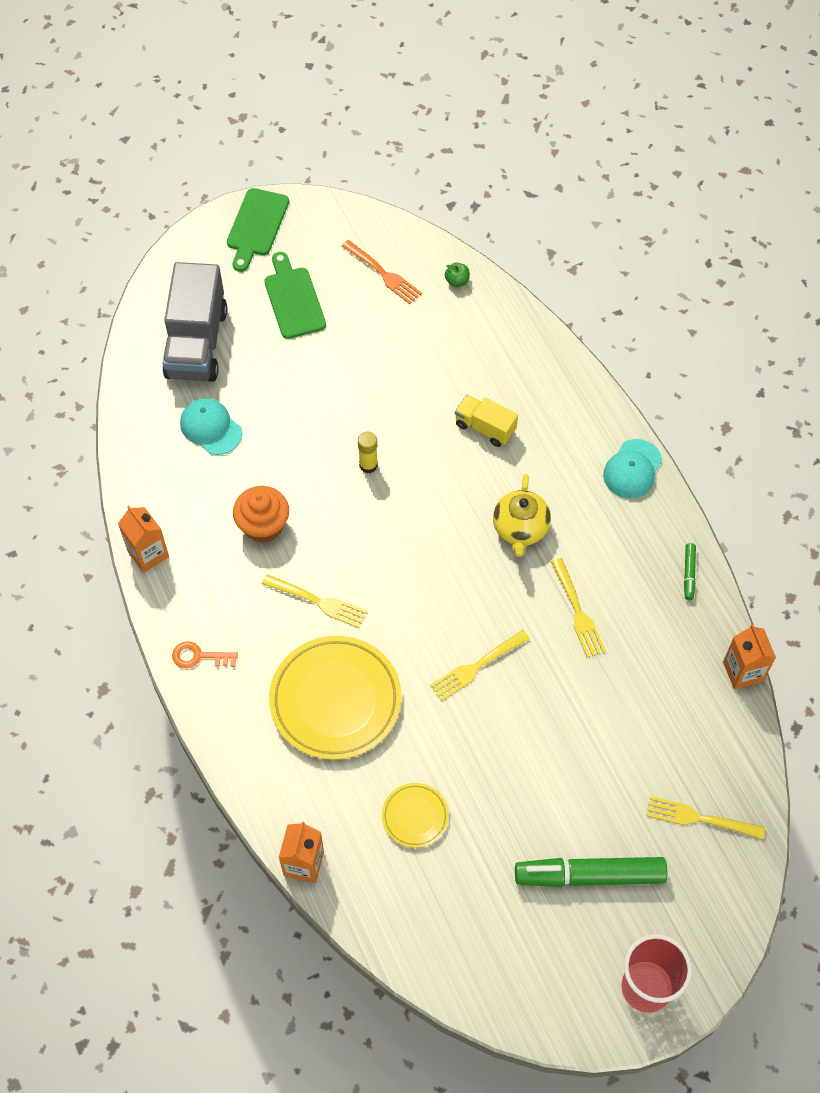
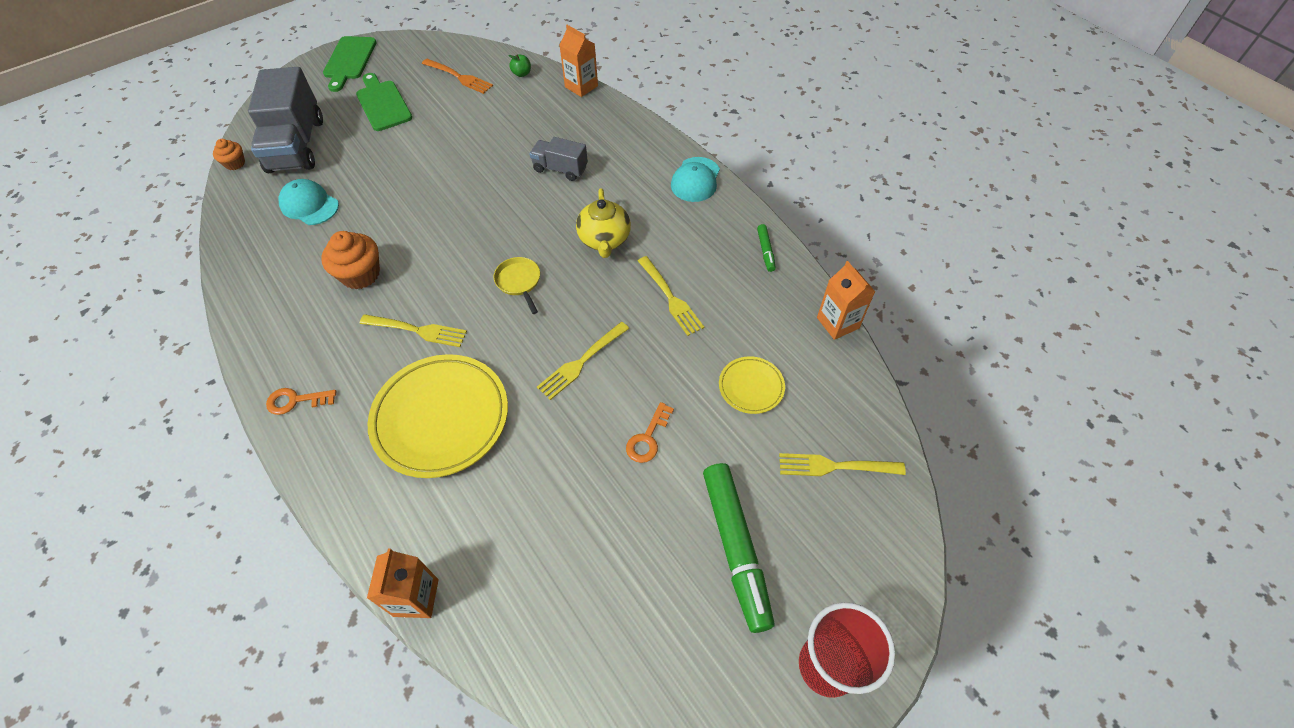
camera: 10 degrees left, 5 degrees down
(130, 357) = (235, 163): none -> orange cupcake
(148, 554) = (245, 316): orange carton -> orange carton (581, 86)
(368, 465) = (458, 212): yellow glue stick -> none
(415, 816) = (537, 521): yellow plate -> yellow plate (751, 387)
(425, 564) = (519, 282): none -> yellow pan
(485, 428) = (560, 169): yellow truck -> grey truck
(528, 757) = (648, 438): none -> orange key
(589, 875) = (735, 548): green marker -> green marker turned 90 degrees counterclockwise

